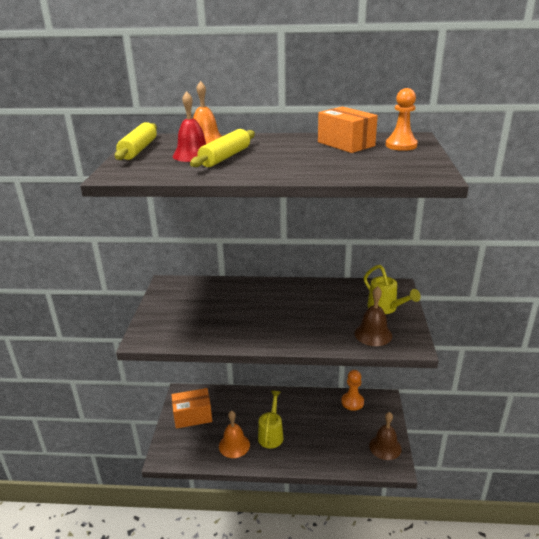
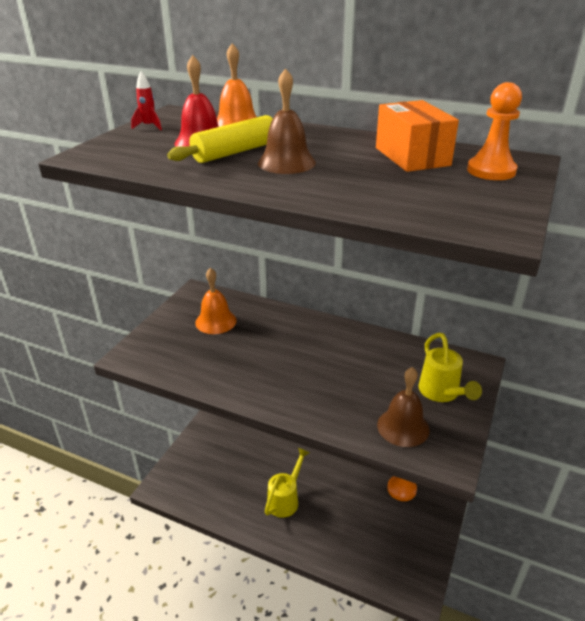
camera: 20 degrees right, 5 degrees up
(138, 150) = (149, 126): yellow rolling pin -> red rocket
(193, 416) = (210, 449): orange box -> none
(234, 445) = (238, 499): orange bell -> orange bell (216, 321)
(385, 447) = (416, 563): brown bell -> brown bell (286, 162)

